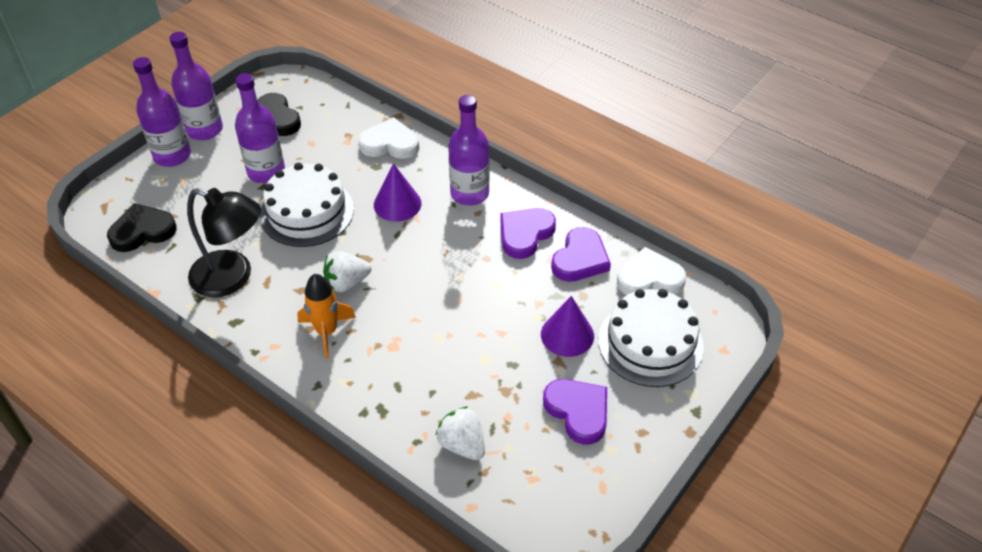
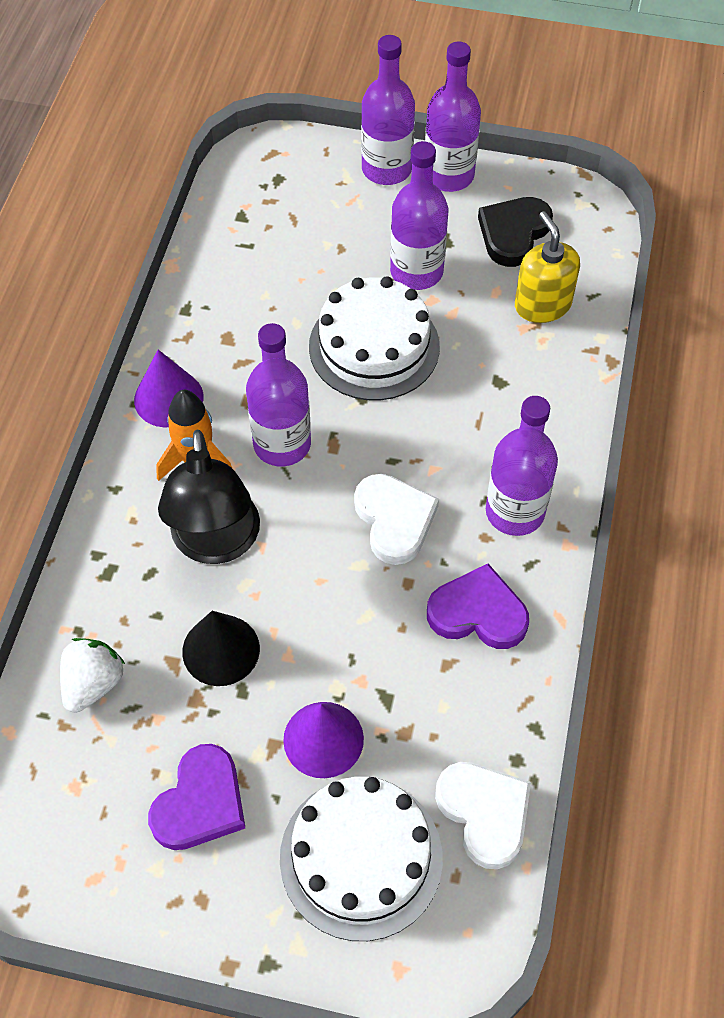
camera: 65 degrees right, 10 degrees up
(142, 231) = (255, 207): black heart -> none
(232, 277) = (231, 326): black lamp -> black lamp (216, 543)
(337, 127) = (542, 305): none -> yellow soap dispenser
(347, 283) = (282, 444): white strawberry -> purple bottle
(390, 143) = (551, 376): white heart -> white heart (394, 520)
(397, 204) = (445, 436): purple cone -> purple cone (168, 398)
(478, 366) = (221, 650): none -> black cone
(580, 259) = (470, 703): purple heart -> none

